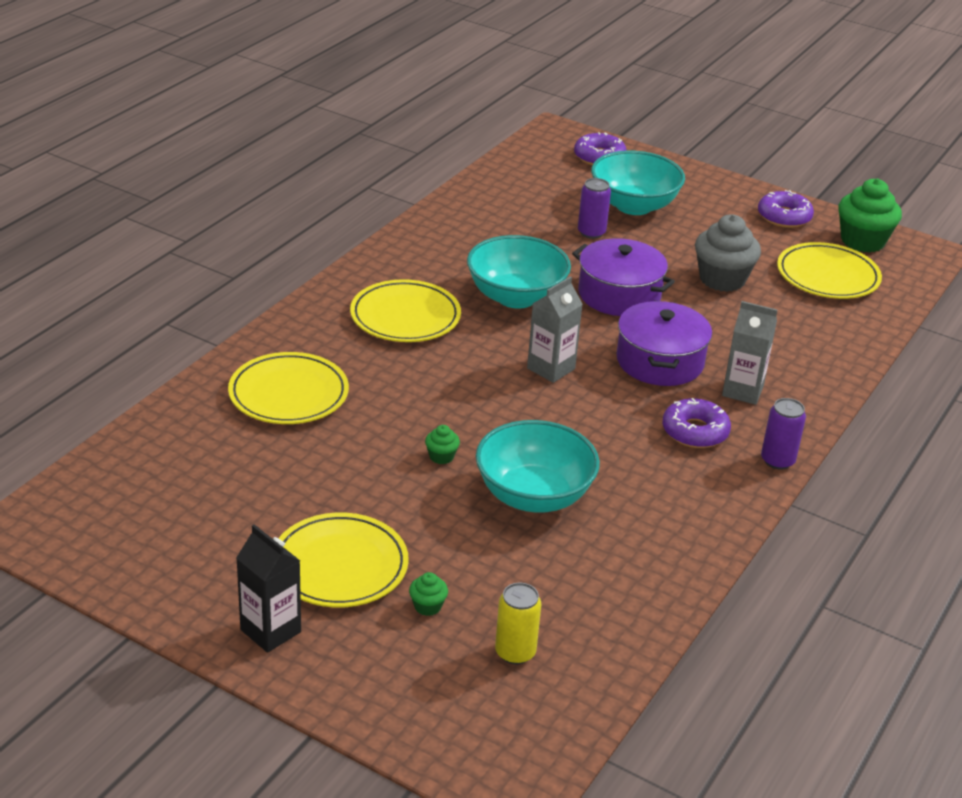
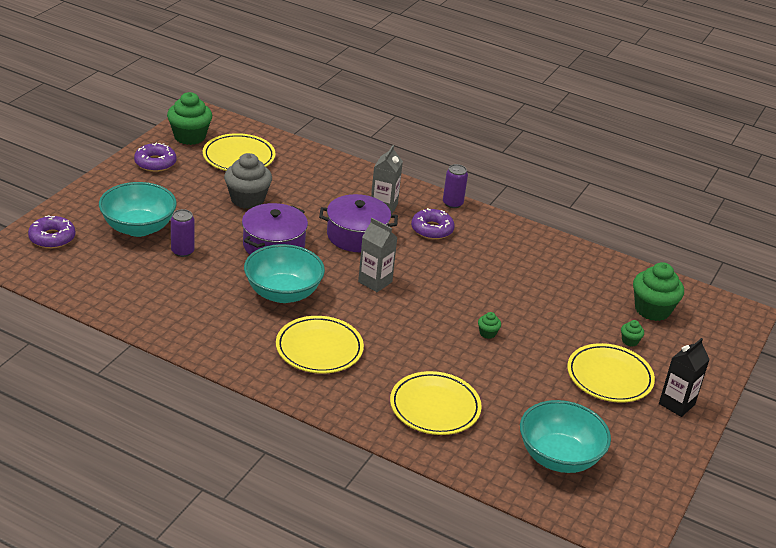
camera: 95 degrees left, 0 degrees up
(515, 652) = (652, 310): yellow can -> green cupcake
(534, 495) = (515, 296): turquoise bowl -> turquoise bowl (559, 457)

